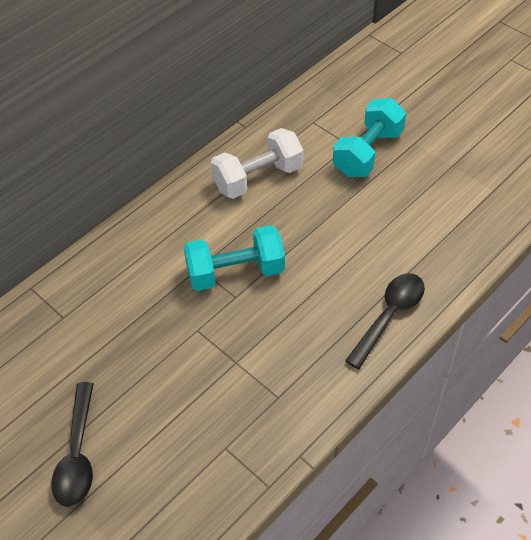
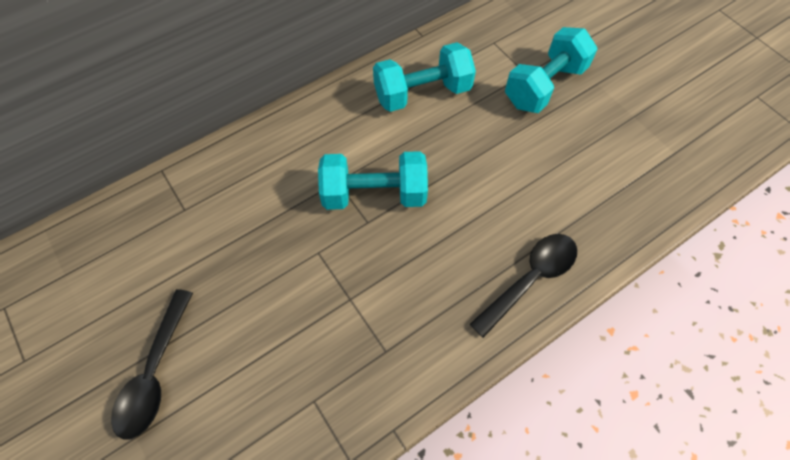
camera: 10 degrees right, 10 degrees up
(258, 178) = (422, 93): white dumbbell -> turquoise dumbbell

